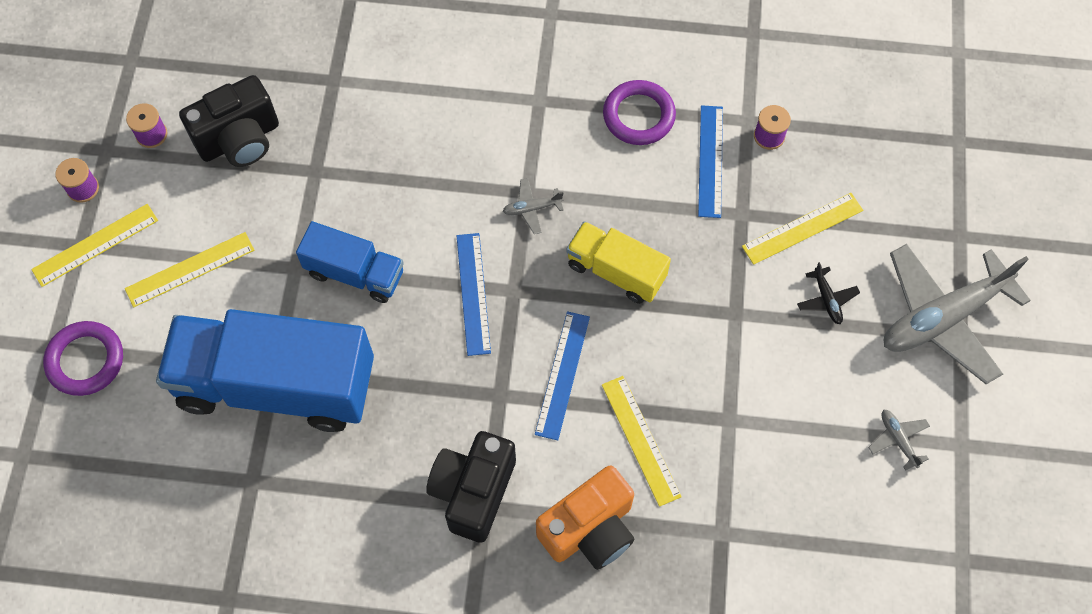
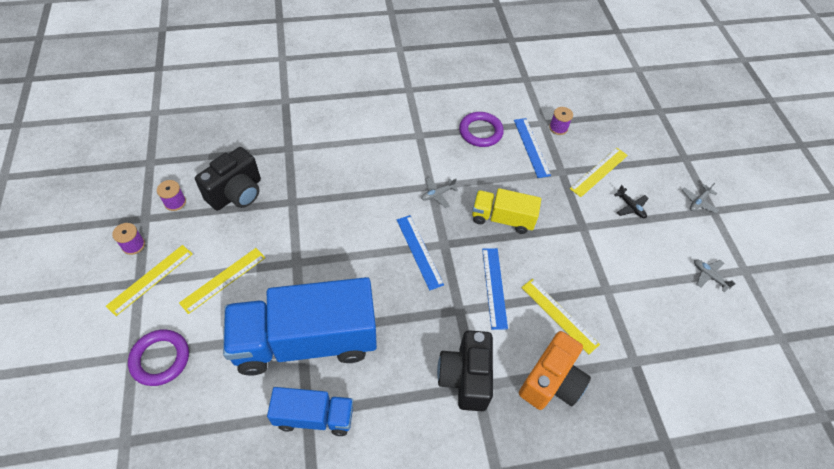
camera: 20 degrees left, 10 degrees down
(355, 273) = (338, 256): blue truck -> blue truck (314, 416)
(943, 317) = (698, 202): grey plane -> grey plane, size x0.40

